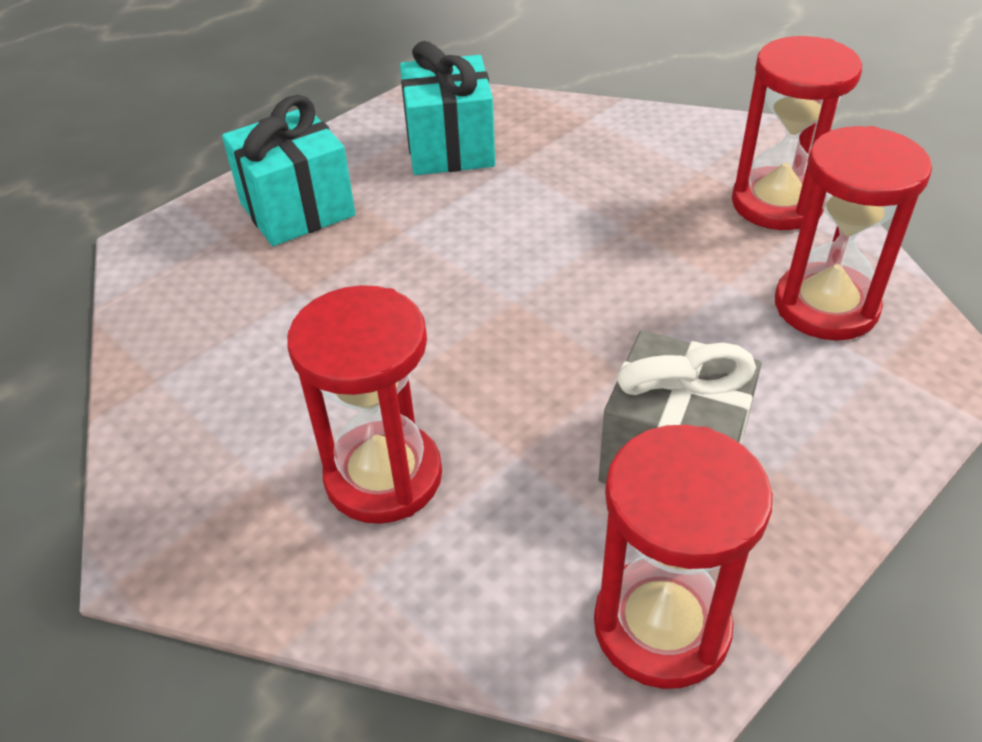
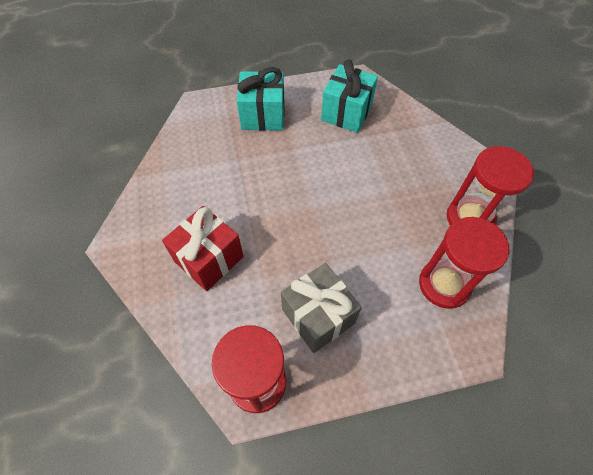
camera: 30 degrees right, 15 degrees up
(383, 476) = (209, 259): red hourglass -> red gift

